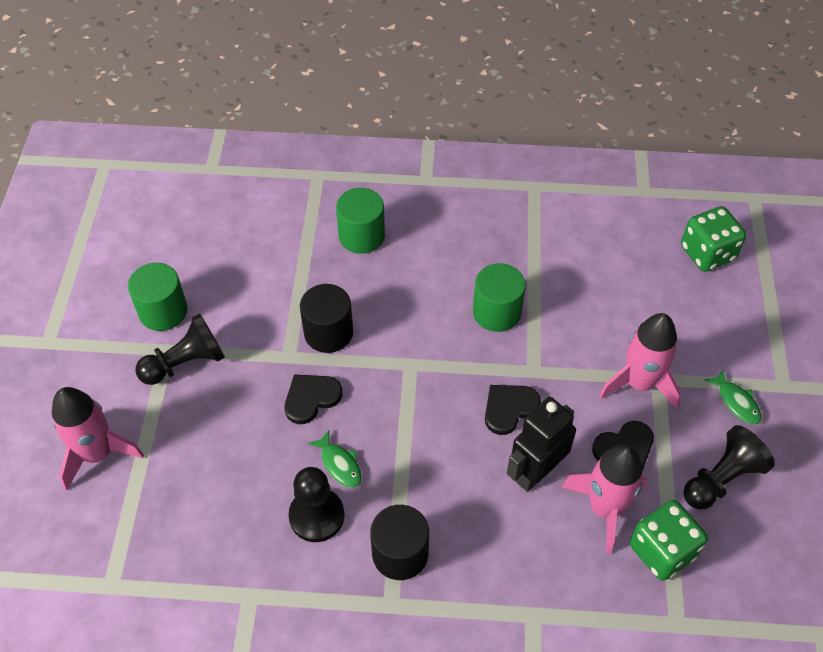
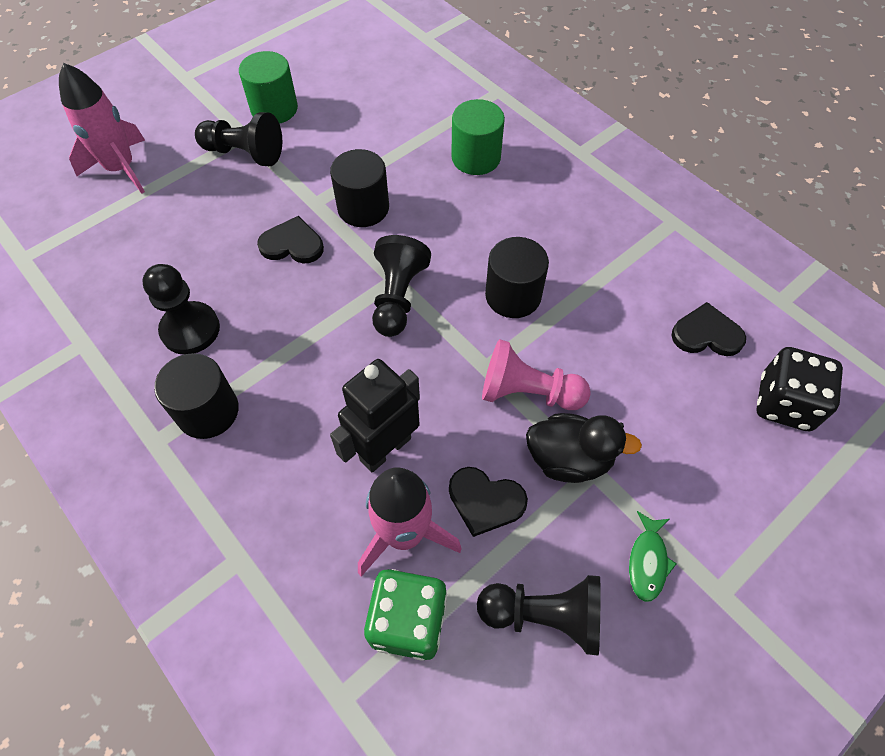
camera: 45 degrees right, 5 degrees up
(339, 464) = (251, 307): green fish -> none
(428, 373) = (398, 297): none -> black pawn
(496, 312) = (513, 296): green cylinder -> black cylinder
(509, 408) = (427, 379): black heart -> black heart (706, 334)
(536, 472) = (385, 449): black robot -> black robot turned 45 degrees counterclockwise
(574, 365) = (528, 392): none -> pink pawn
(639, 383) = (569, 459): pink rocket -> black duck
(707, 253) = (784, 403): green dice -> black dice

